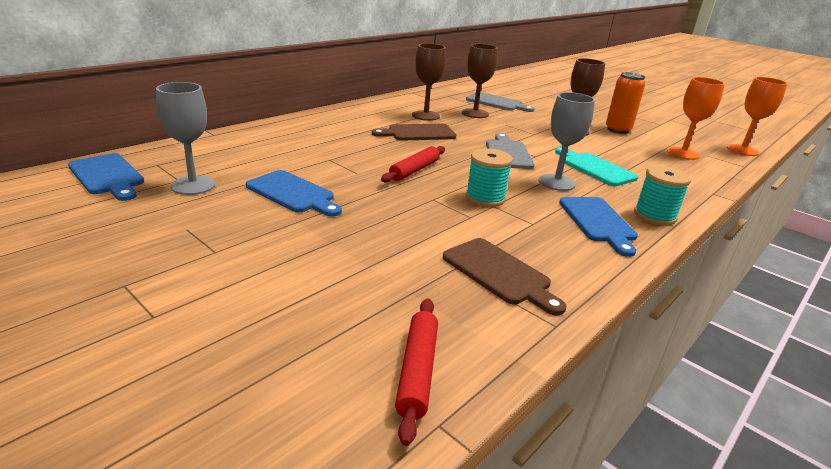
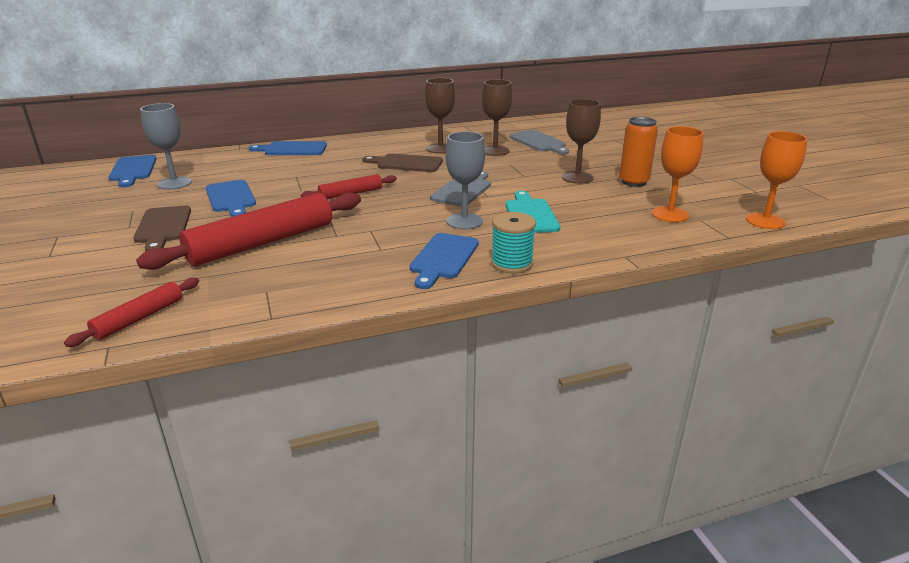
camera: 30 degrees right, 0 degrees up
(279, 130) = (292, 149): none -> blue cutting board
(410, 240) = (262, 243): none -> red rolling pin
(485, 198) = (373, 223): turquoise spool -> none
(499, 273) = (289, 277): brown cutting board -> brown cutting board (163, 227)

